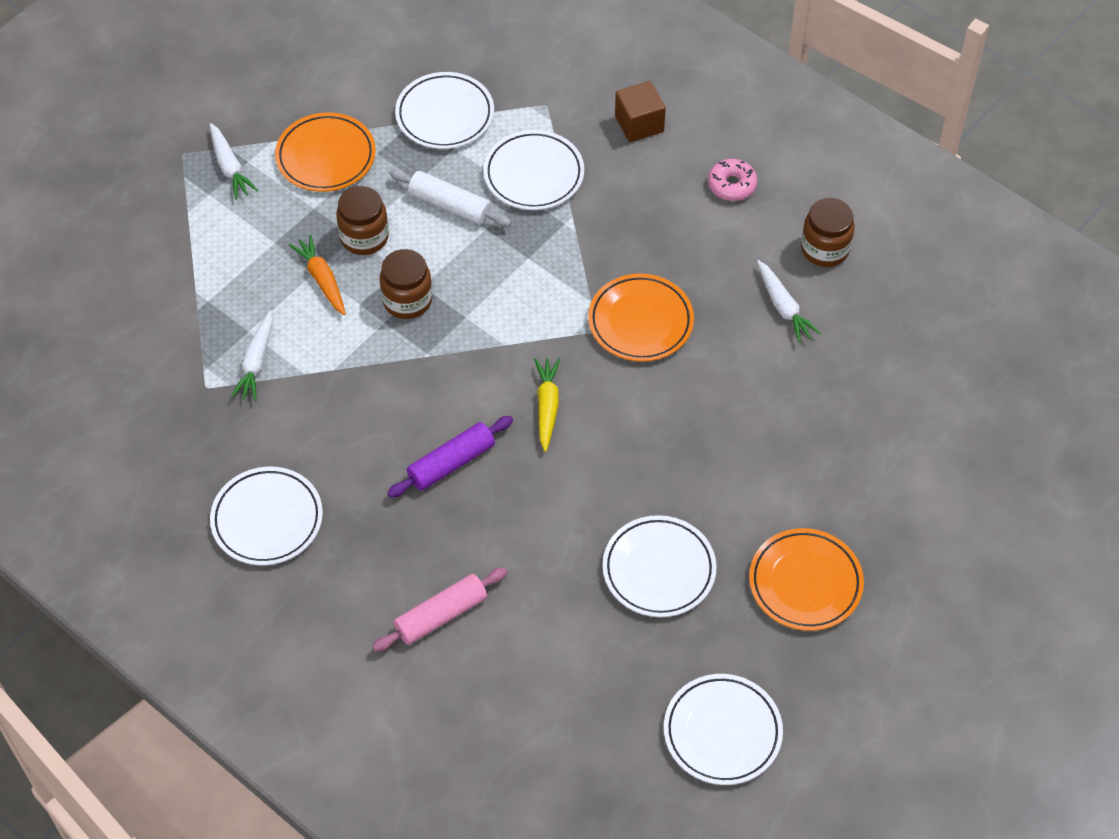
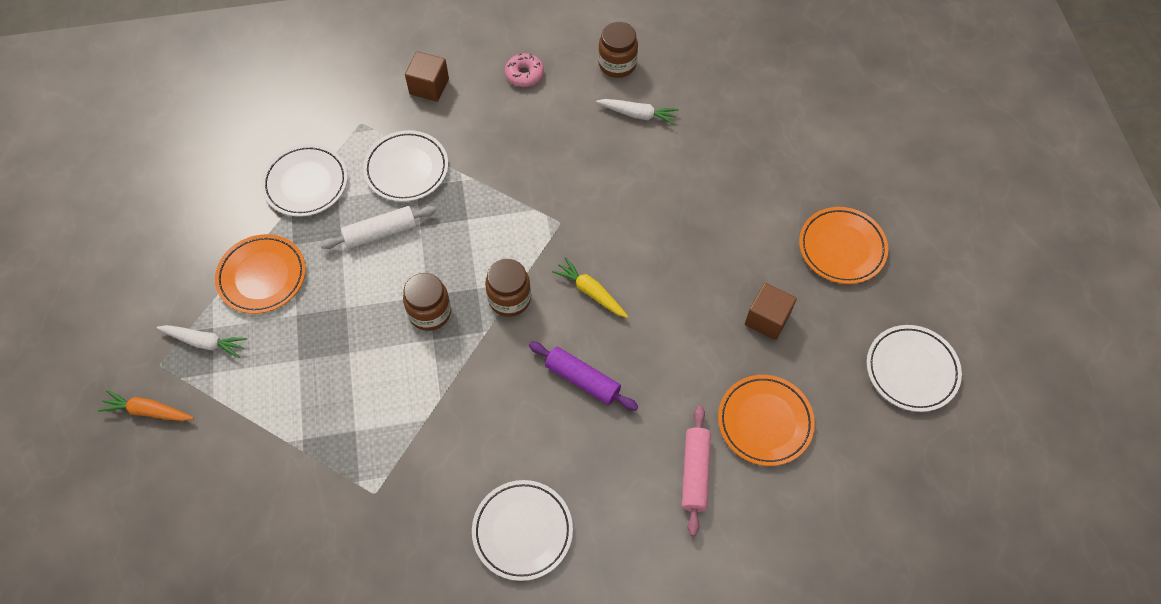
camera: 50 degrees left, 5 degrees up
(256, 362) = (386, 444): white carrot -> none
(322, 279) = (360, 352): orange carrot -> orange carrot (148, 411)
(364, 237) = (353, 301): brown jar -> brown jar (509, 299)
(451, 463) = (582, 380): purple rolling pin -> purple rolling pin turned 60 degrees counterclockwise
(640, 321) = (576, 194): orange plate -> orange plate (765, 422)
(659, 570) = (767, 319): white plate -> brown cube

